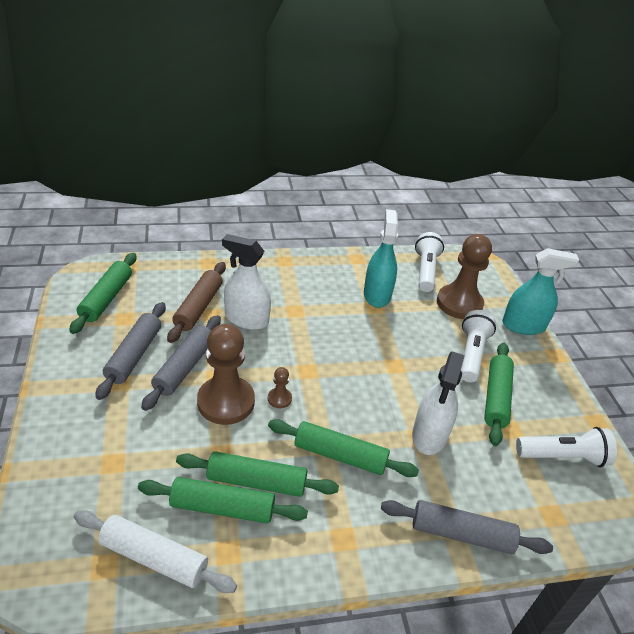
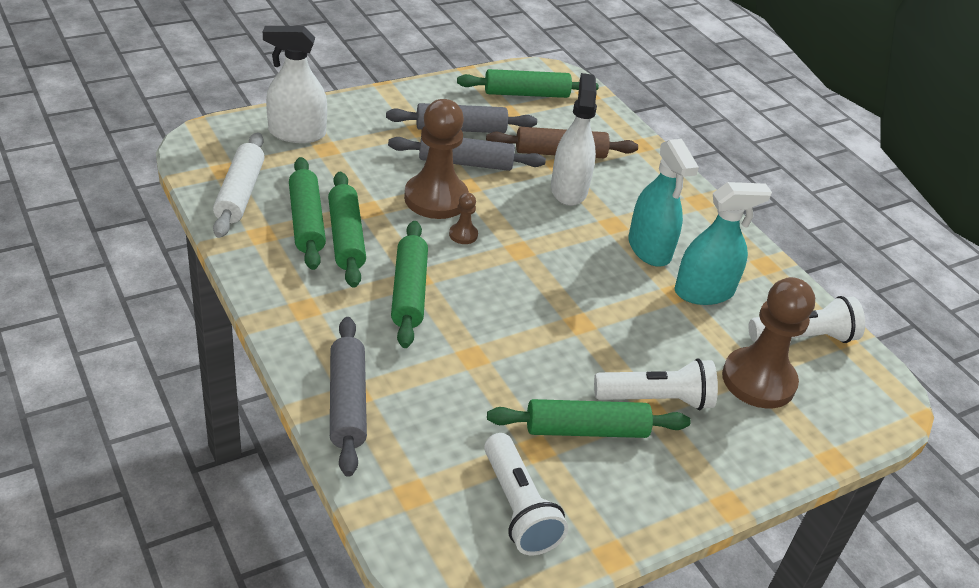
camera: 70 degrees right, 0 degrees up
(429, 435) = (479, 365): white spray bottle -> white spray bottle (297, 133)
(523, 326) = (769, 461): turquoise spray bottle -> turquoise spray bottle (649, 249)

